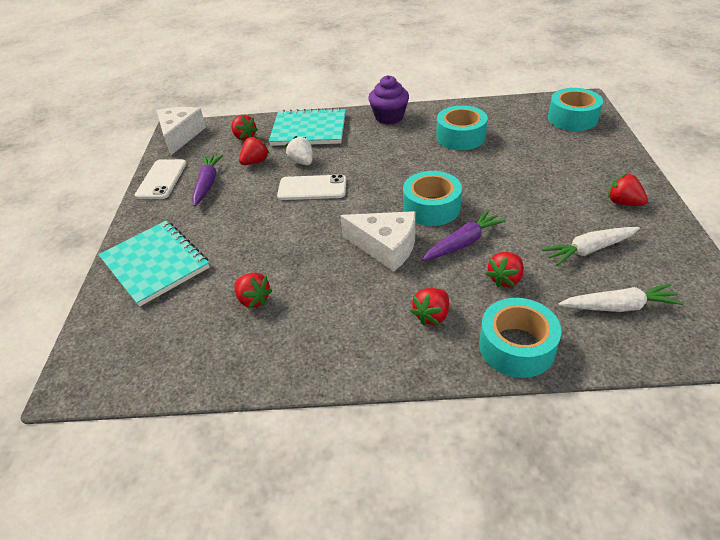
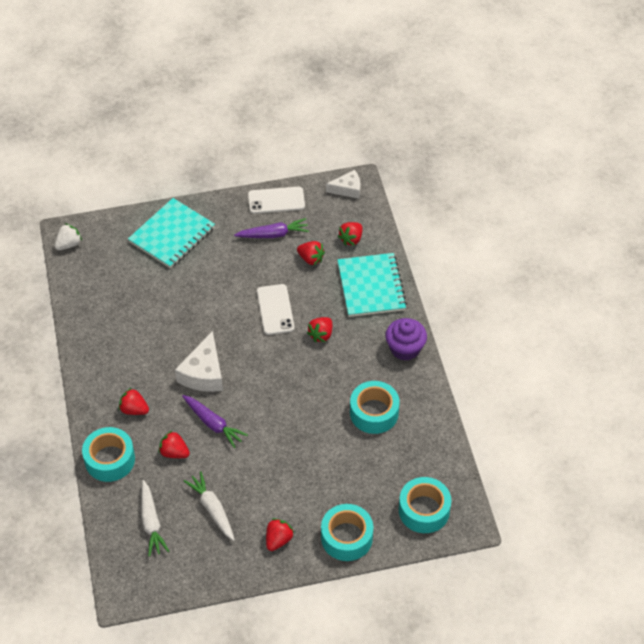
camera: 75 degrees right, 10 degrees up
(180, 136) = (347, 189): white cheese -> white cheese, size x0.64
(253, 300) = (141, 304): red strawberry -> red strawberry (321, 335)
(302, 162) = (314, 293): white strawberry -> white strawberry (69, 244)
(431, 207) = (256, 398): turquoise tape -> turquoise tape (346, 537)

